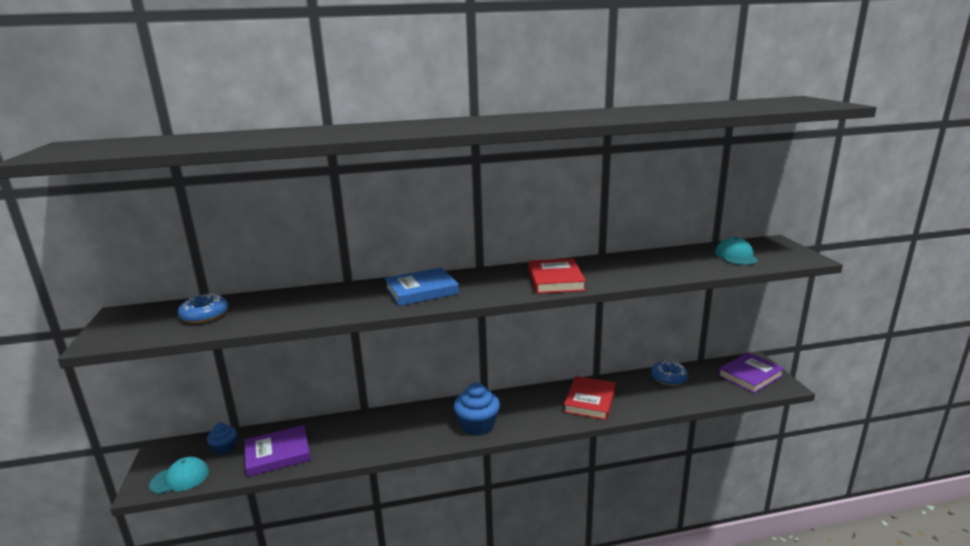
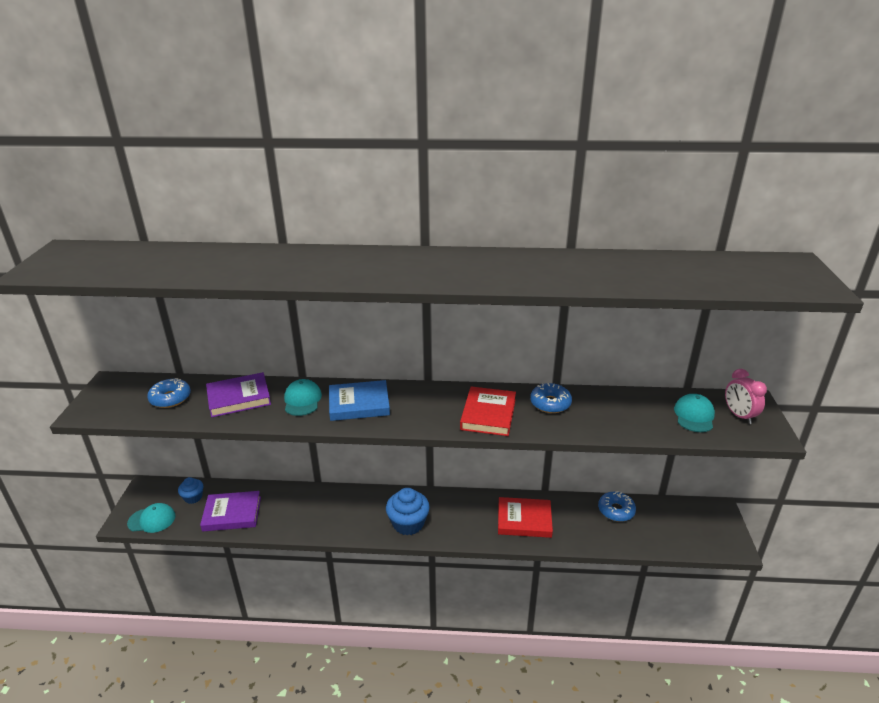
camera: 15 degrees right, 10 degrees up
(359, 296) = (302, 400): none -> turquoise cap
(590, 401) = (524, 520): red book -> red book turned 60 degrees clockwise
(607, 265) = (550, 403): none -> blue donut
(750, 375) = (704, 526): purple book -> purple book (239, 398)
(771, 251) = (739, 415): none -> pink clock

